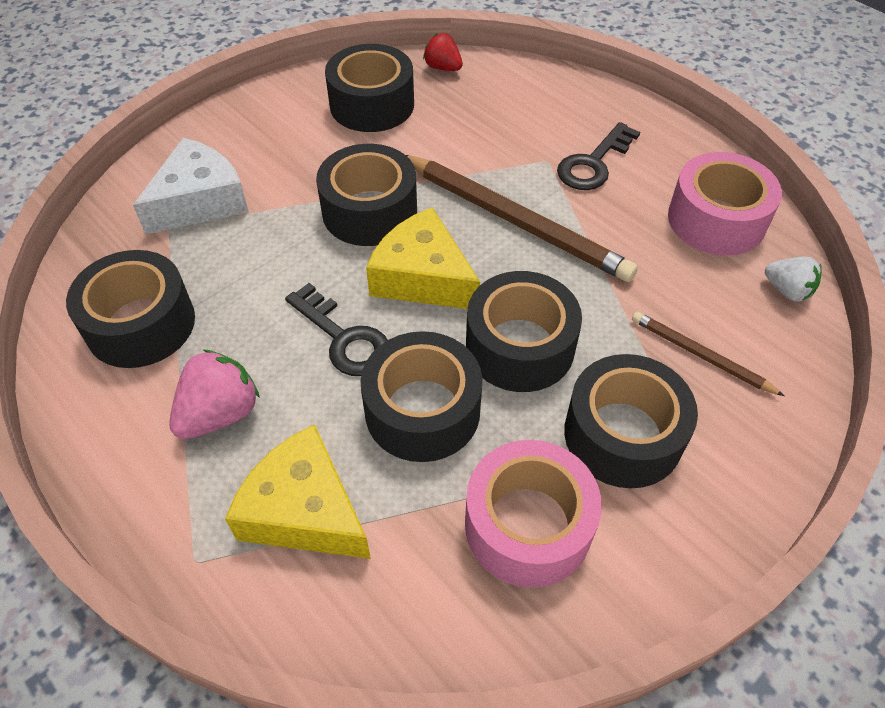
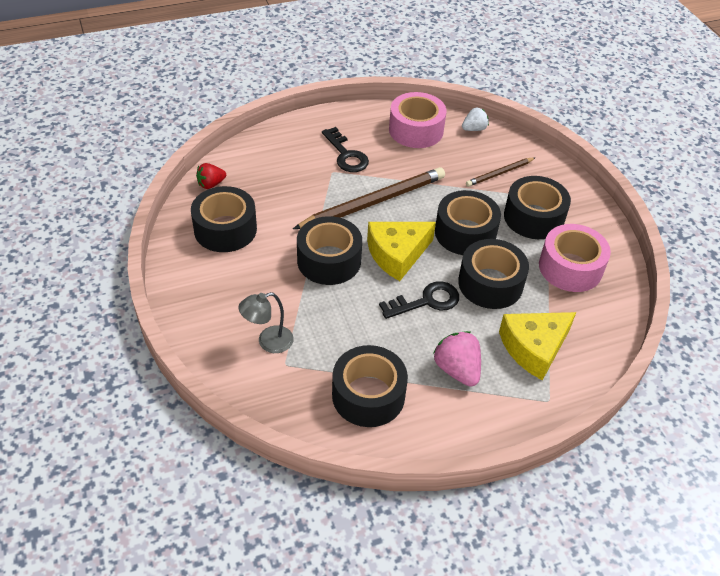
camera: 70 degrees left, 5 degrees down
(200, 201) = (268, 342): white cheese -> grey lamp

